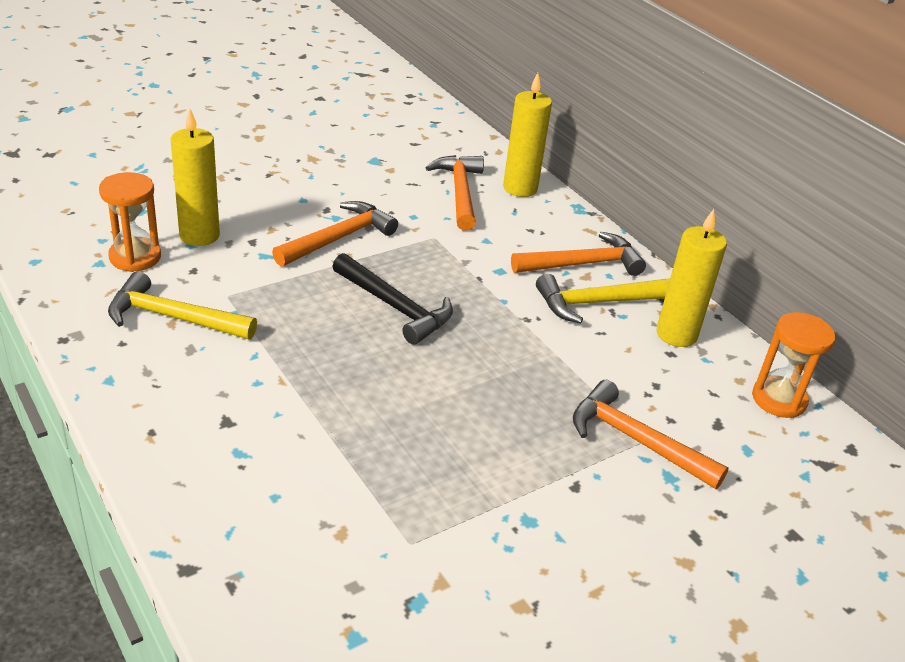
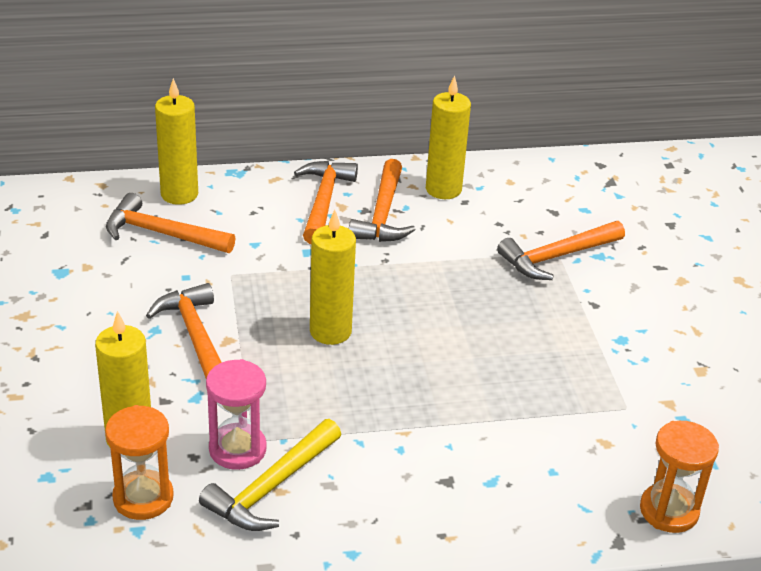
camera: 65 degrees left, 0 degrees up
(212, 290) = (237, 449): none -> pink hourglass
(395, 307) = (330, 331): black hammer -> yellow candle
(596, 303) = (382, 214): yellow hammer -> orange hammer
(779, 399) = (539, 173): orange hourglass -> orange hourglass (669, 511)

